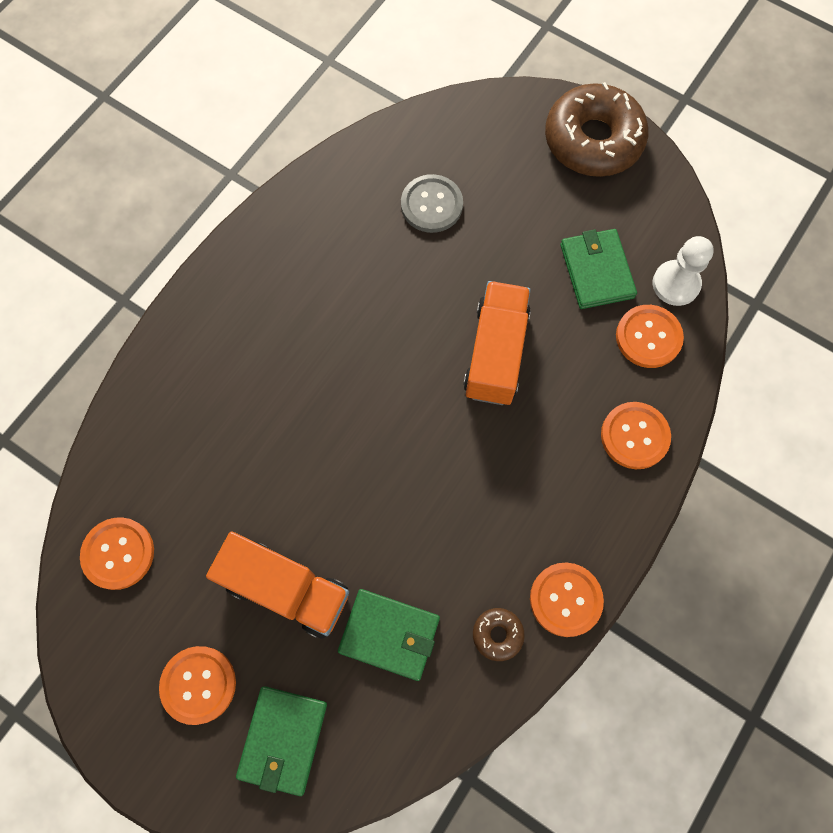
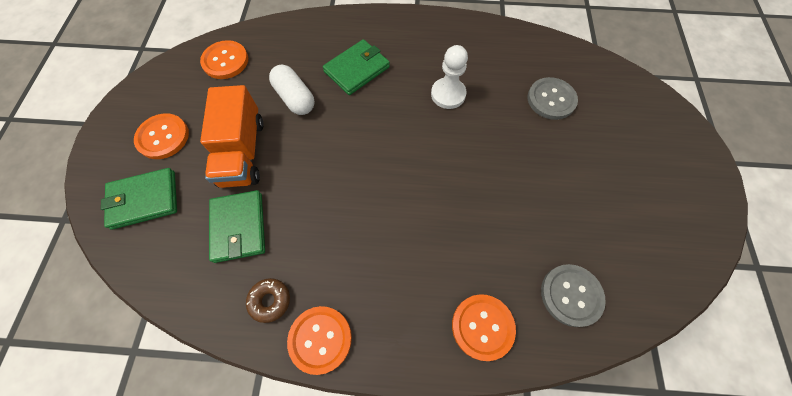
camera: 60 degrees right, 5 degrees down
(243, 489) = (295, 98): none -> white capsule
(496, 353) = (477, 191): orange truck -> none
(593, 140) = (690, 172): brown donut -> none
(596, 271) = (592, 227): green wallet -> green wallet (357, 69)
(648, 337) = (571, 295): orange button -> grey button
(676, 284) = (632, 294): white pawn -> white pawn (448, 94)

